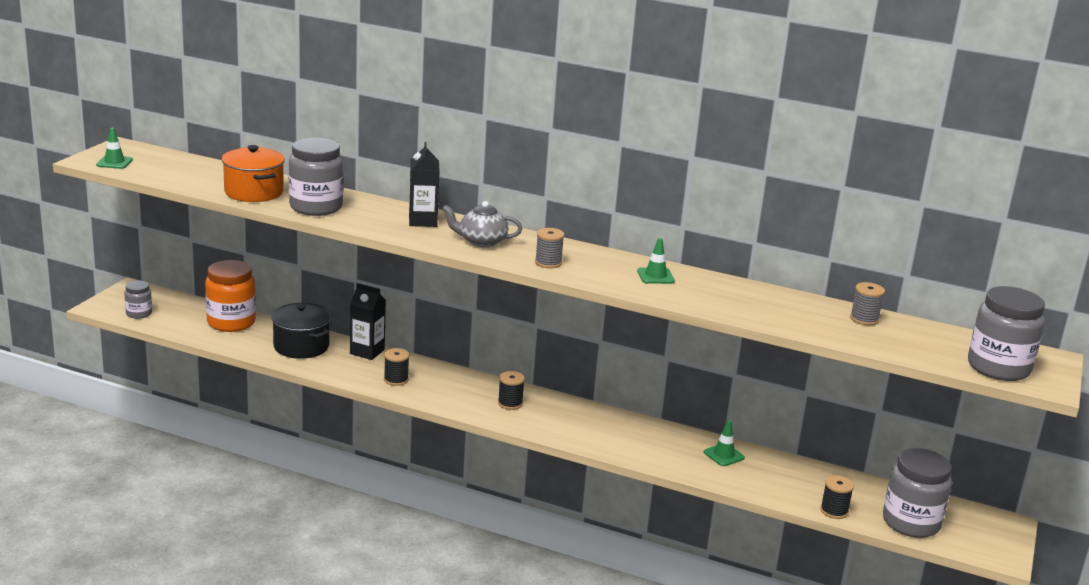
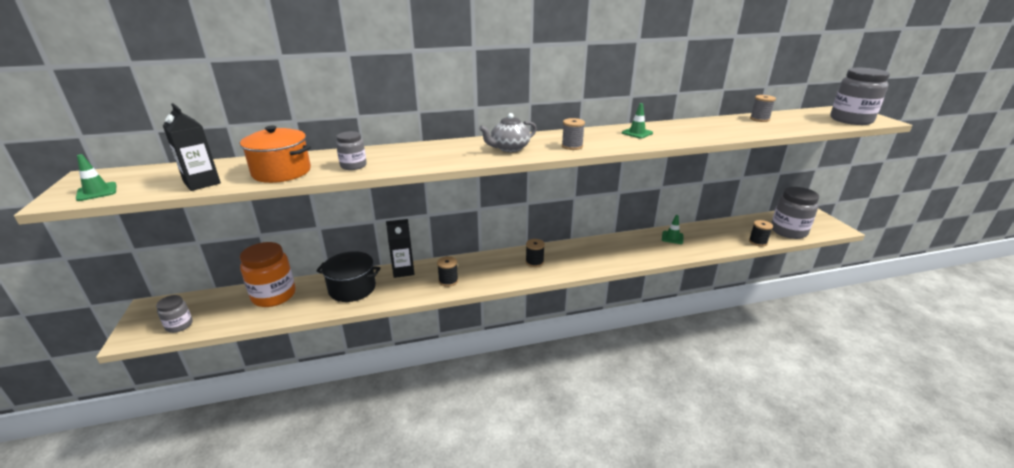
camera: 35 degrees left, 5 degrees up
(316, 207) = (353, 166): grey jar -> grey jar, size x0.53
(423, 221) = (447, 149): black carton -> black carton (202, 183)

